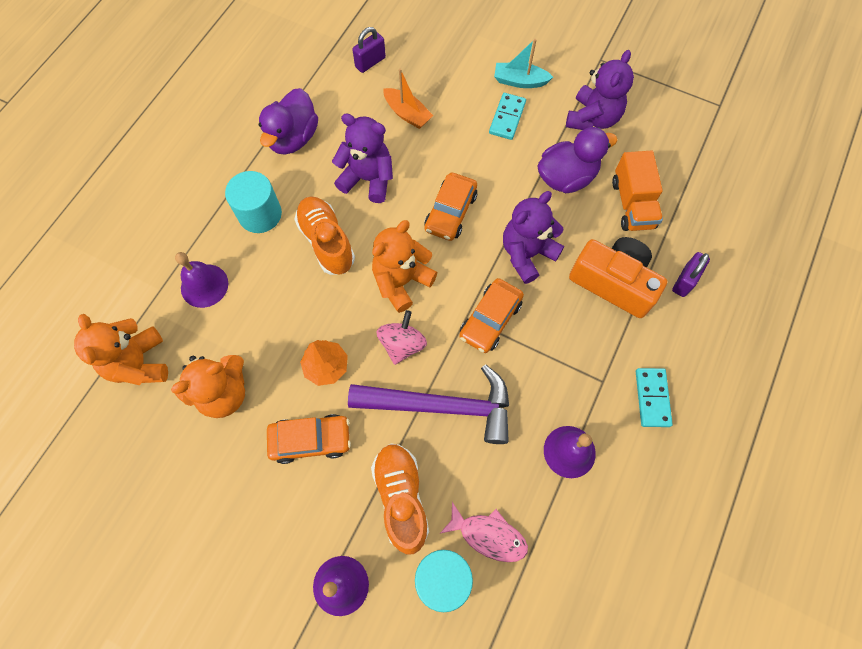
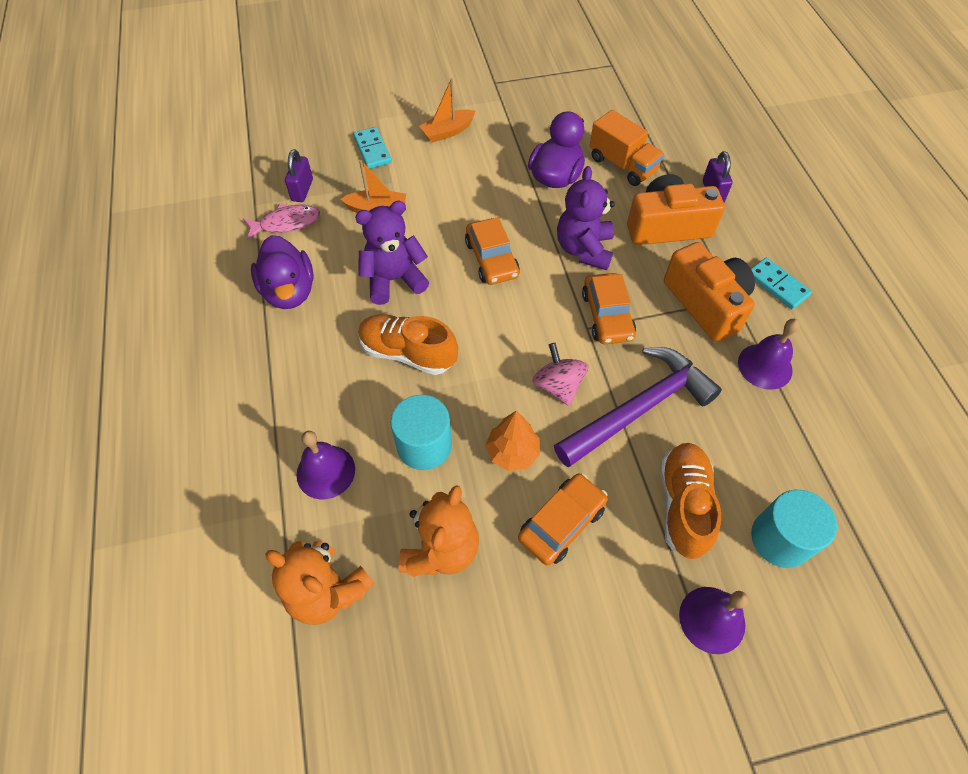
camera: 40 degrees left, 10 degrees down
(260, 214) = (320, 373): turquoise cylinder -> turquoise cylinder (424, 445)
(401, 281) = (506, 338): orange teddy bear -> none
(401, 497) = (683, 505): orange shoe -> orange shoe turned 60 degrees clockwise
(488, 535) = (777, 475): pink fish -> pink fish (286, 223)
(507, 118) = (465, 163): turquoise domino -> turquoise domino (372, 150)
(520, 81) = (447, 132): turquoise boat -> orange boat
(577, 368) = (706, 303): none -> orange camera
(592, 118) = (531, 125): purple teddy bear -> none

